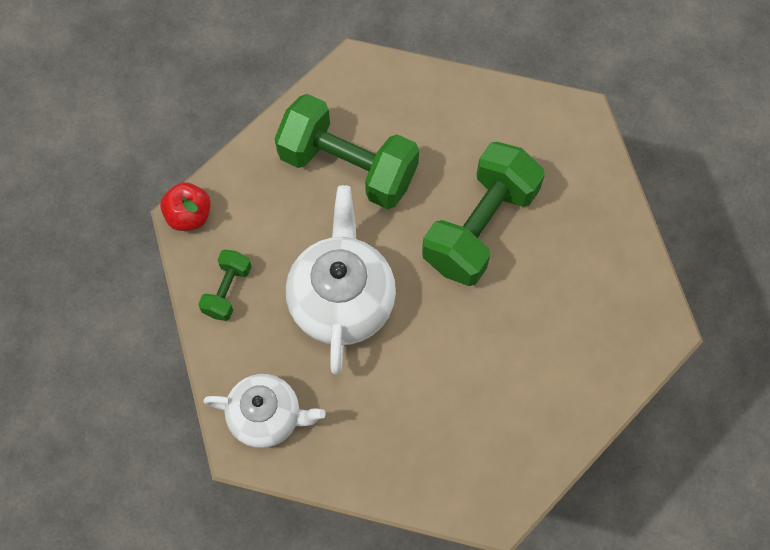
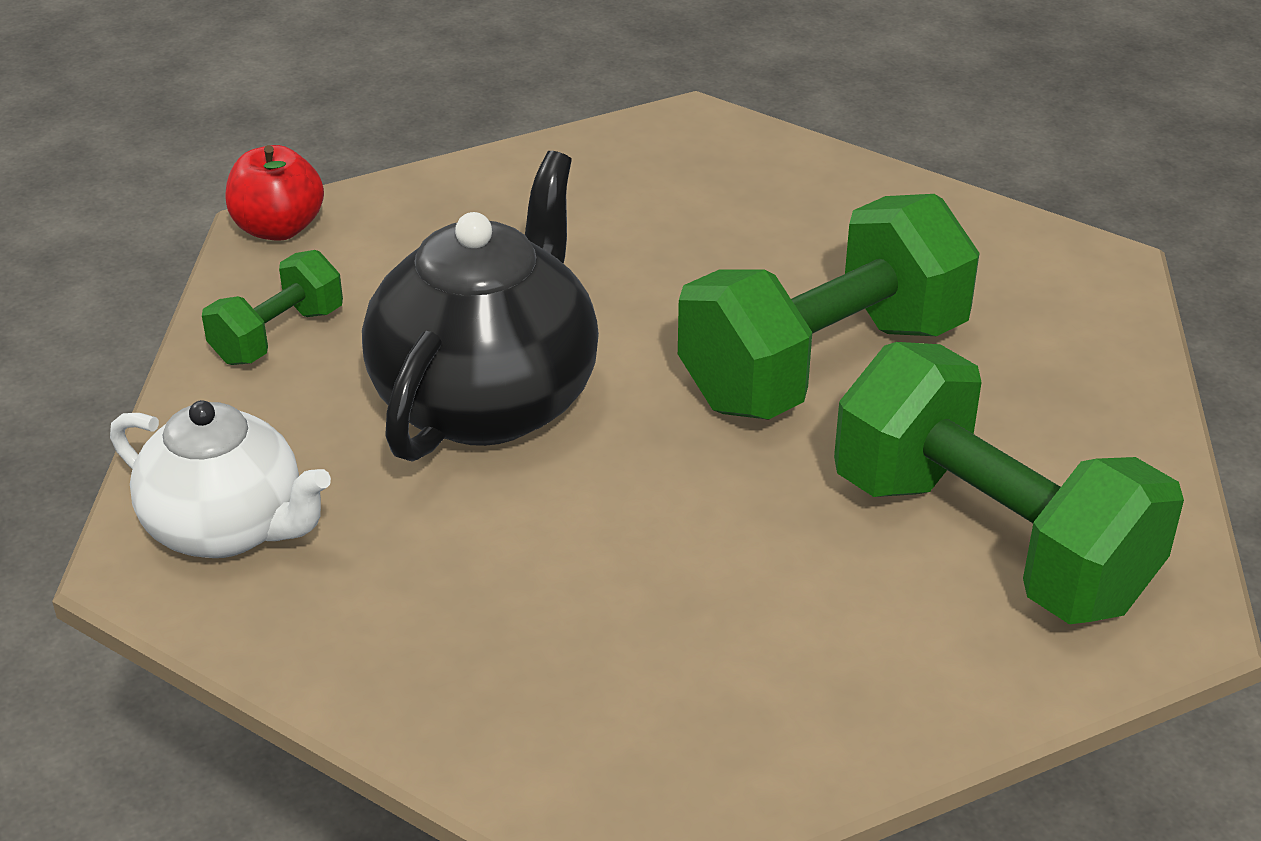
camera: 20 degrees right, 30 degrees down
(342, 300) = (487, 399): white teapot -> black teapot
(348, 166) = (607, 232): green dumbbell -> green dumbbell (991, 540)

